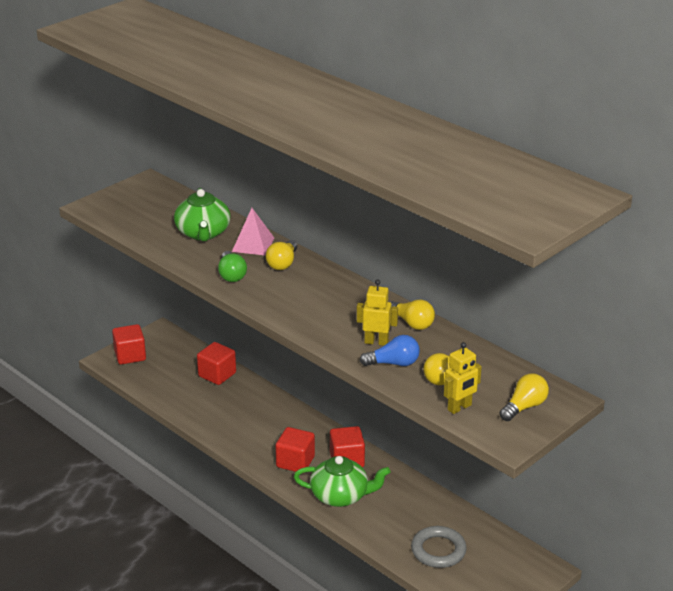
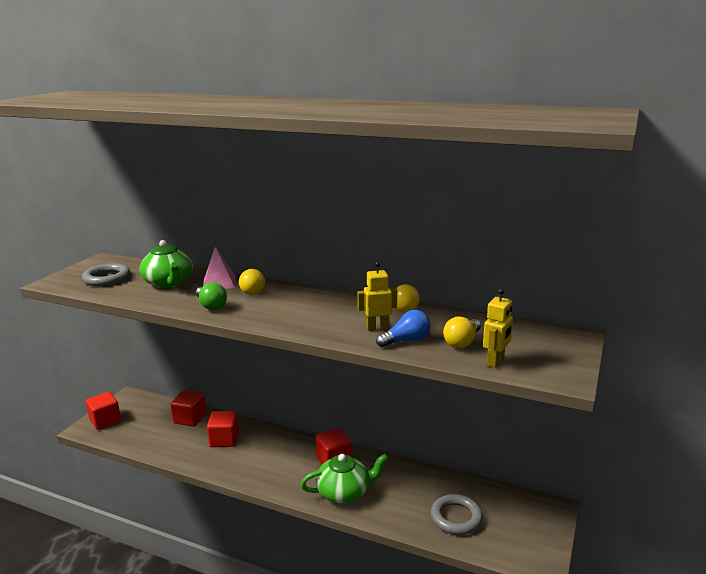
camera: 20 degrees left, 10 degrees down
(144, 213) = (107, 278): none -> grey ring
(295, 462) = (290, 473): red cube -> red cube (224, 439)
(524, 407) = (549, 349): yellow light bulb -> none

